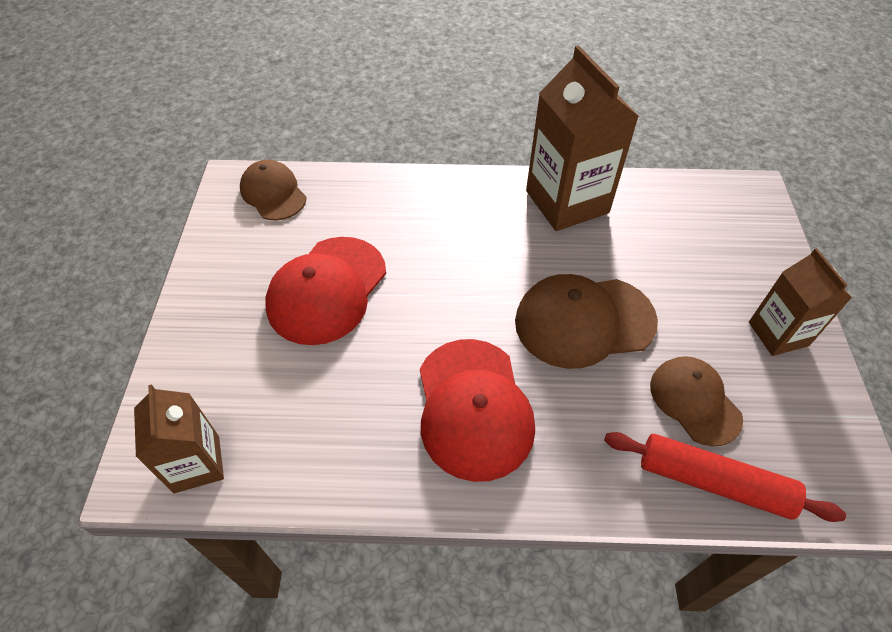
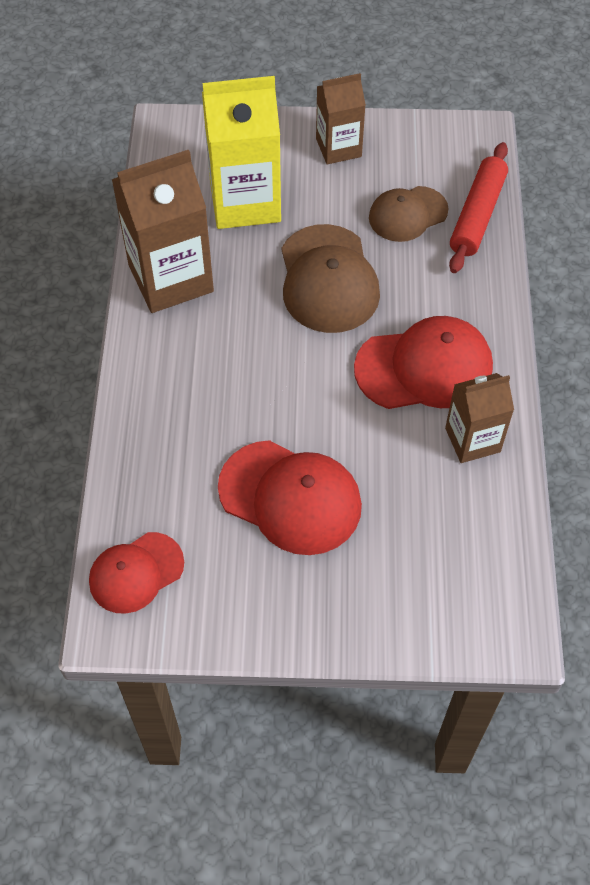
camera: 90 degrees left, 5 degrees up
(196, 464) = (497, 587): brown carton -> brown carton (472, 440)
(273, 193) = (136, 573): brown cap -> red cap
(674, 252) = (245, 201): none -> yellow carton

